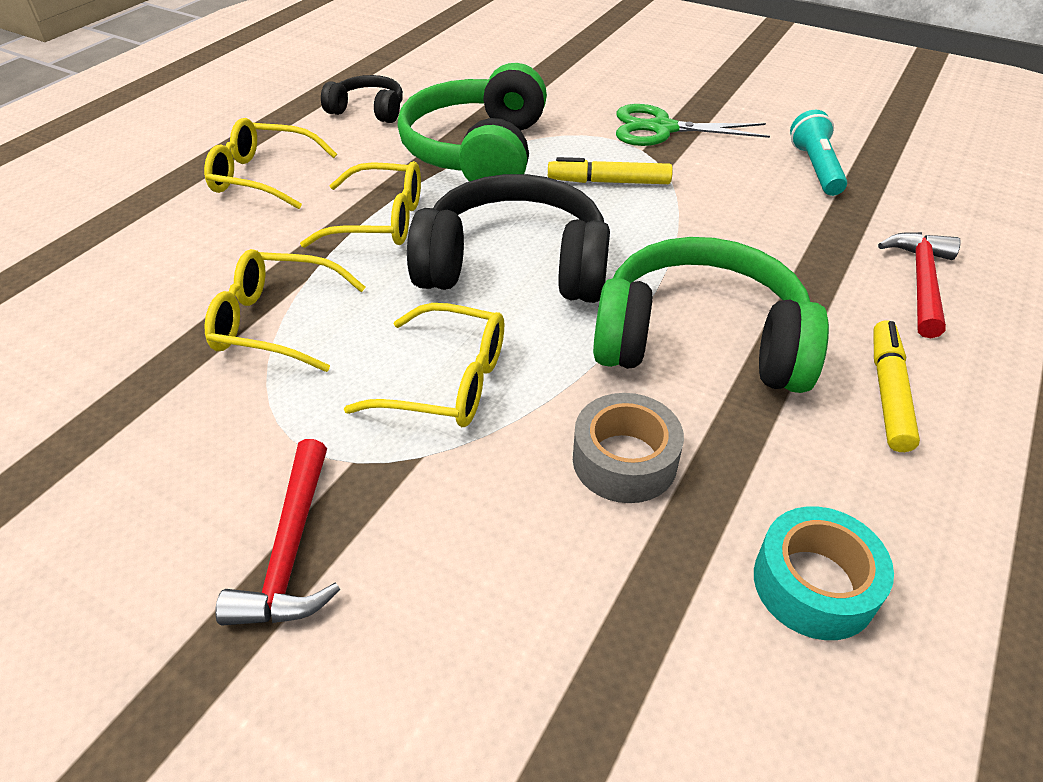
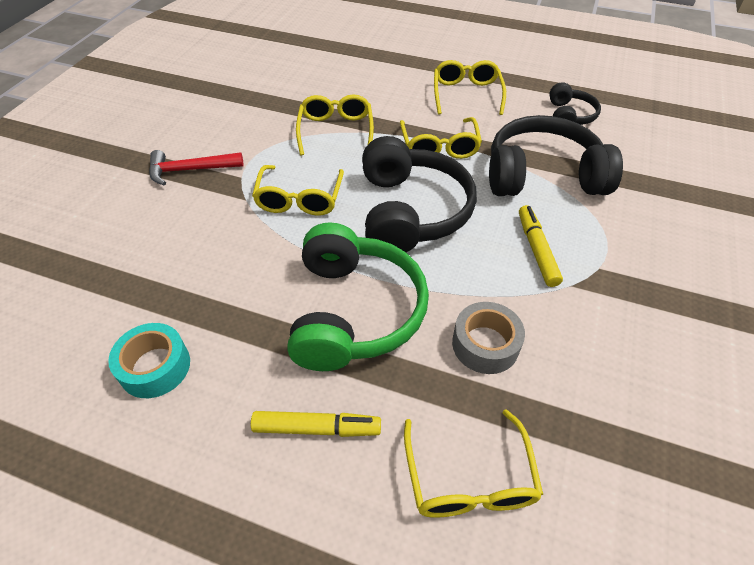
camera: 80 degrees right, 5 degrees up
(478, 152) = (542, 175): green headphones -> black headphones
(624, 460) = (245, 278): grey tape -> grey tape (485, 344)
(661, 129) = (645, 279): green scissors -> none
(815, 168) = (639, 403): turquoise flashlight -> none
(920, 282) = (469, 477): red hammer -> yellow glasses

